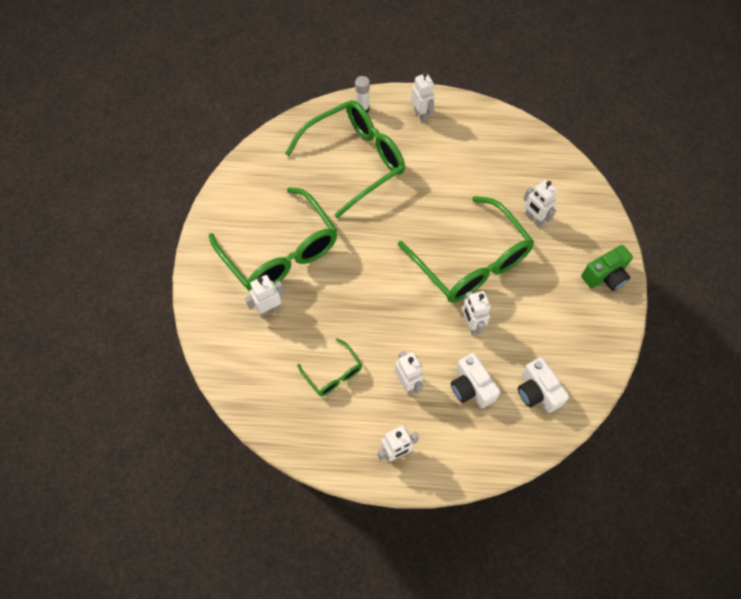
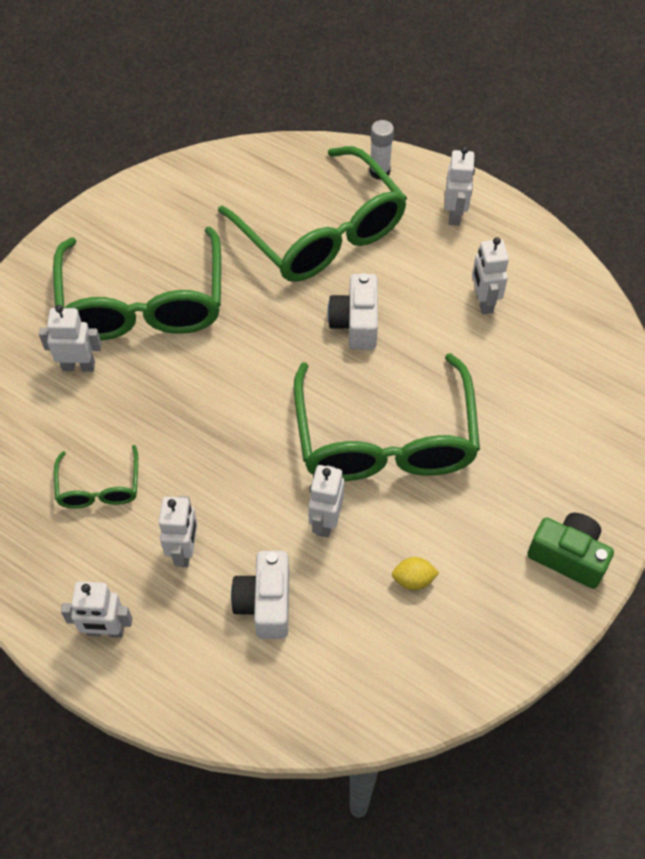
camera: 30 degrees right, 5 degrees down
(355, 160) = (322, 233): green glasses -> green glasses turned 60 degrees clockwise
(534, 219) = (517, 426): white robot -> white robot (483, 302)
(537, 392) = (353, 660): white camera -> white camera (356, 323)
(538, 331) = (413, 580): none -> yellow lemon
(605, 276) = (568, 556): green camera -> green camera turned 150 degrees counterclockwise

